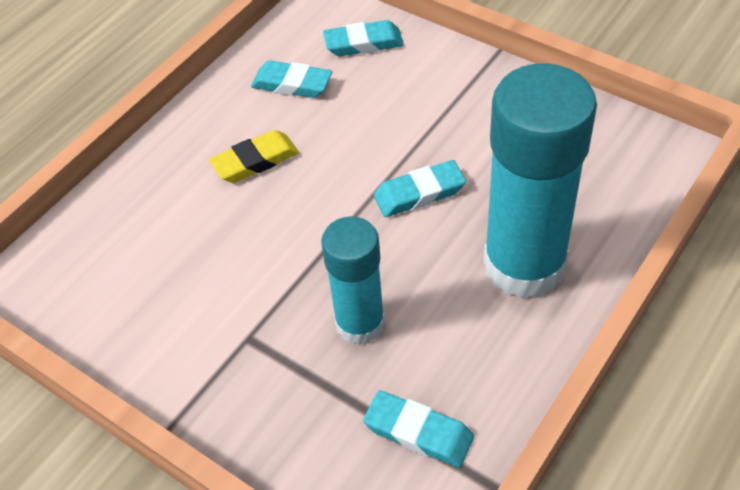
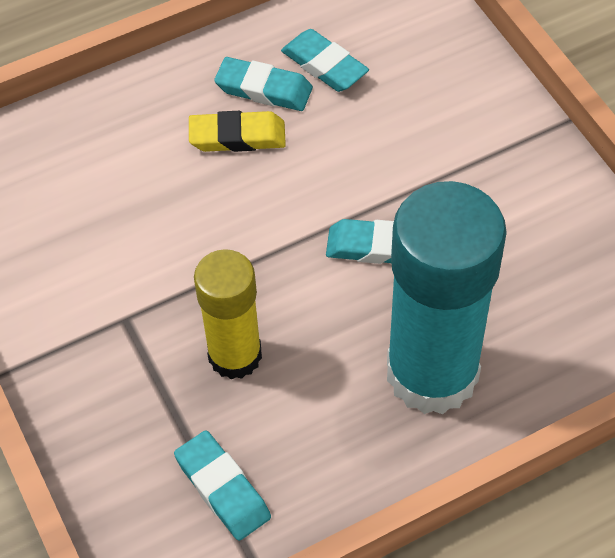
camera: 25 degrees right, 5 degrees up
(360, 323) = (235, 355): turquoise glue stick -> yellow glue stick
(363, 43) = (427, 49): turquoise eraser -> turquoise eraser (264, 89)

